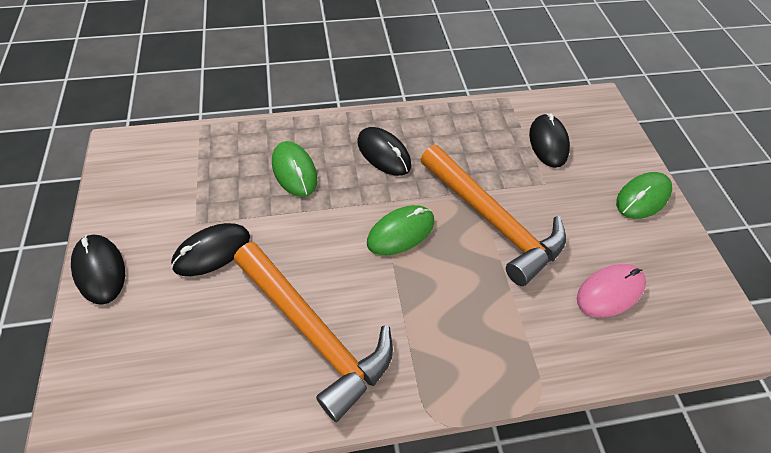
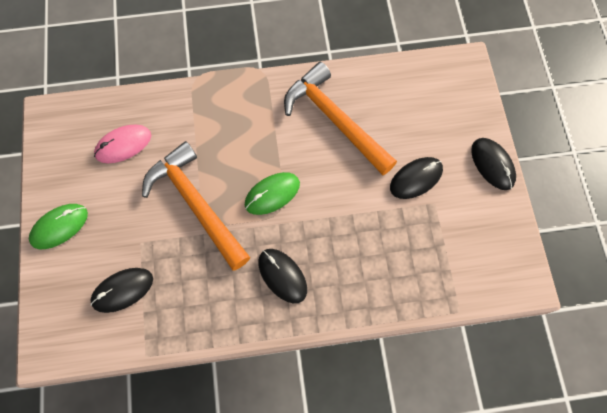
camera: 175 degrees left, 15 degrees up
(294, 171) = (362, 255): green mouse -> none
(548, 143) = (122, 290): black mouse -> black mouse turned 60 degrees clockwise

